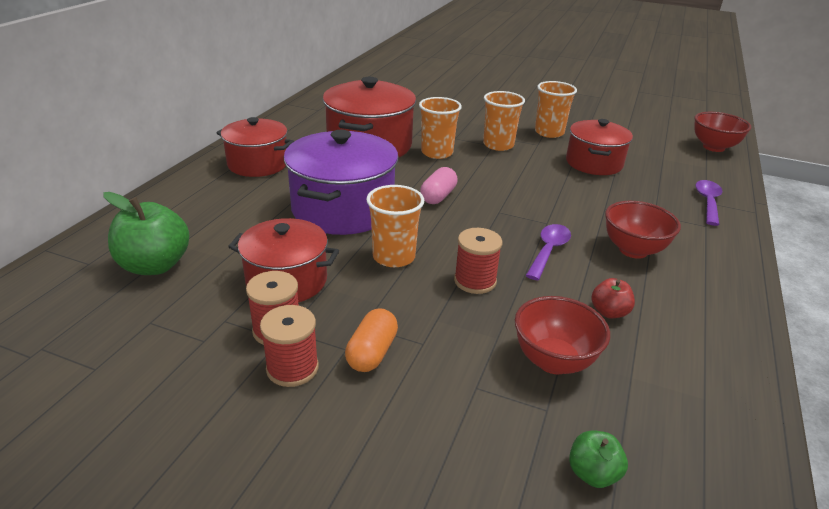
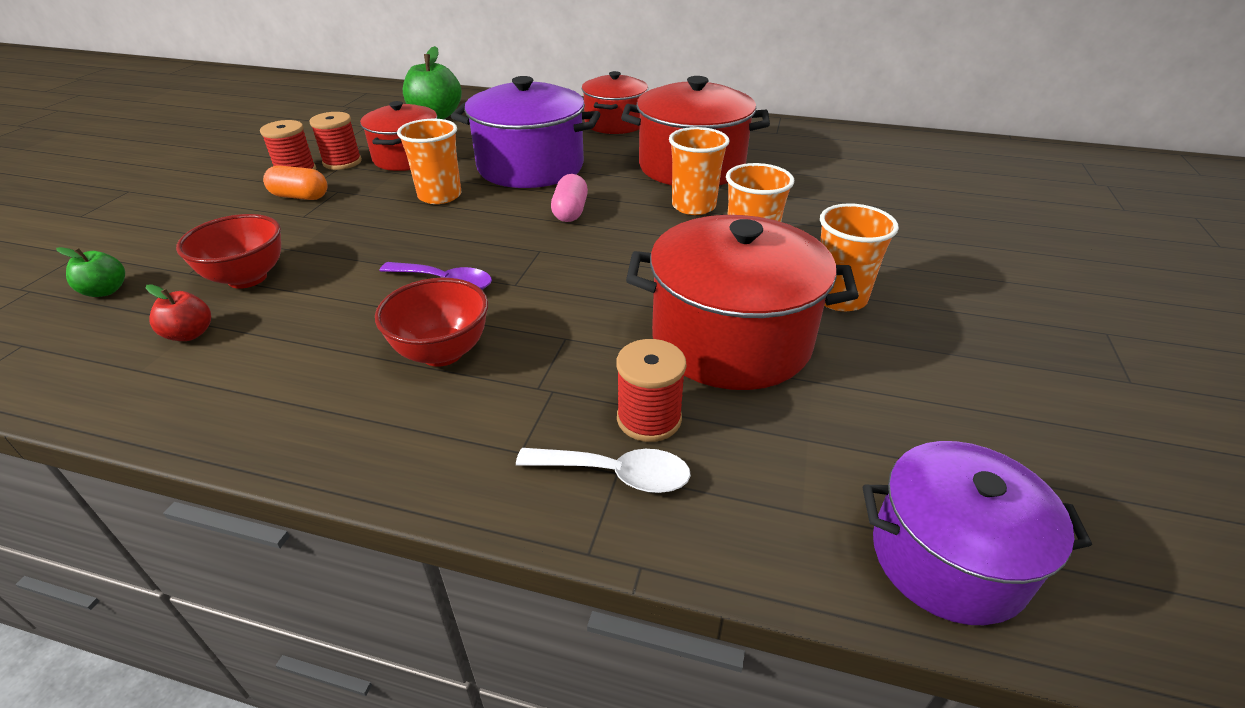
camera: 85 degrees right, 5 degrees up
(438, 196) = (570, 212): pink capsule -> pink capsule turned 75 degrees clockwise
(475, 281) = (390, 237): red spool -> red spool (649, 418)
(594, 163) = (731, 339): red pot -> red pot, size x1.52
(609, 312) = (310, 318): red apple -> red apple (190, 334)
(707, 202) = (616, 474): purple spoon -> white spoon
(713, 147) = (947, 558): red bowl -> purple pot

